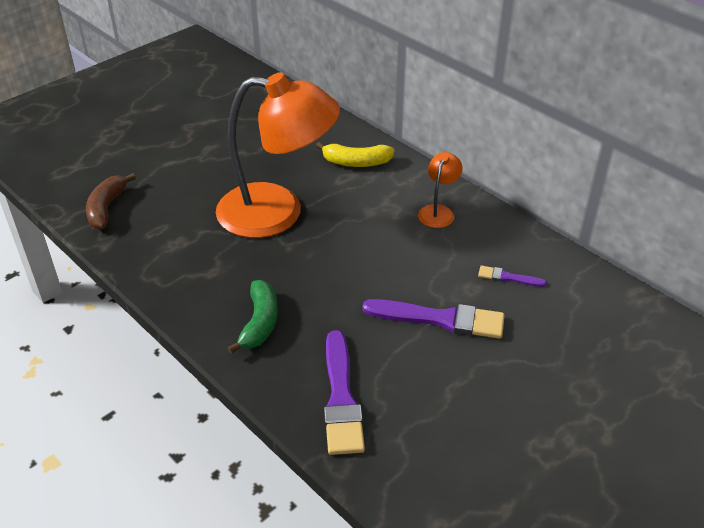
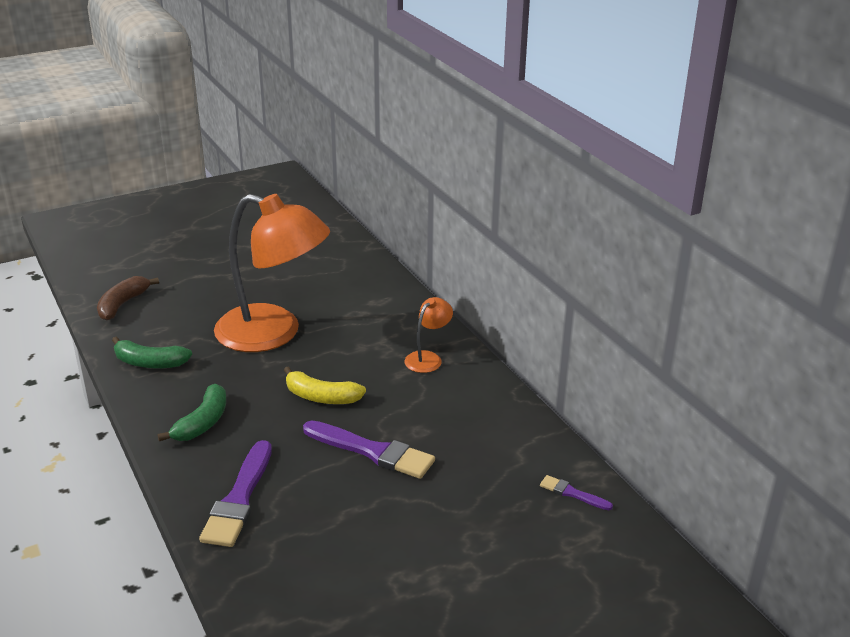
camera: 15 degrees right, 10 degrees down
(170, 268) = (150, 363): none -> green banana
(356, 162) = (374, 302): yellow banana -> yellow banana (321, 397)
(508, 277) = (461, 428): purple brush -> purple brush (572, 493)

